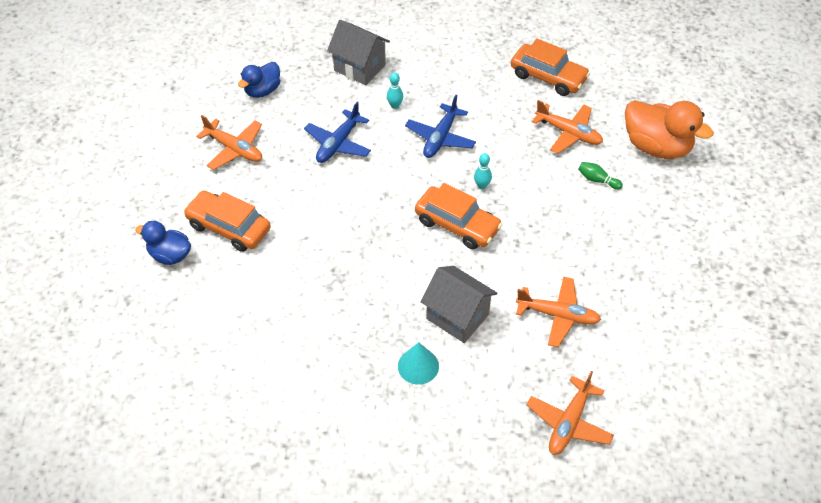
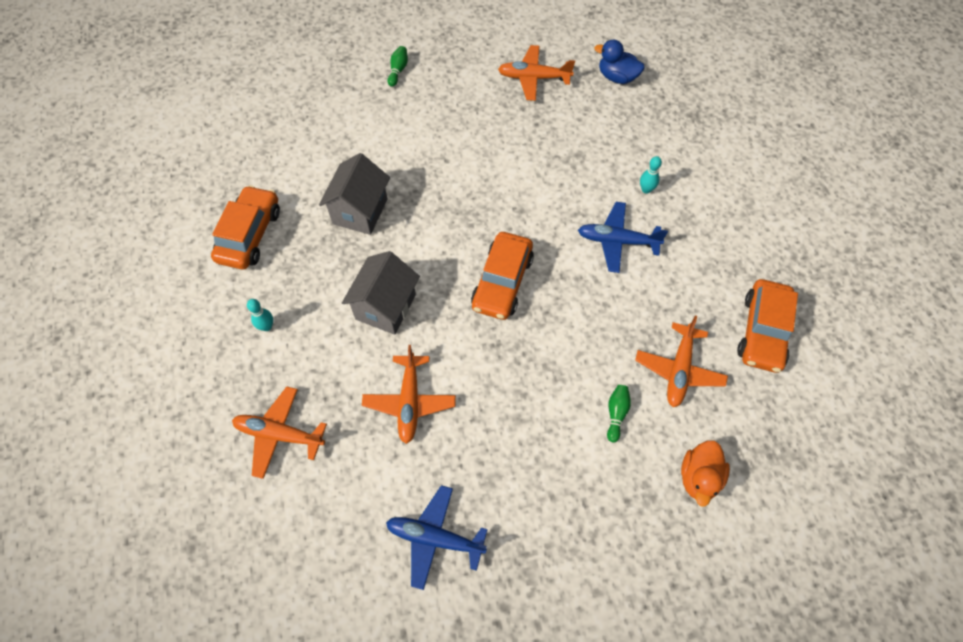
camera: 75 degrees right, 10 degrees up
(170, 255) = (398, 70): blue duck -> green bowling pin
(229, 227) = (440, 101): orange car -> orange car (249, 235)
(234, 149) = (534, 78): orange plane -> orange plane turned 75 degrees clockwise
(338, 143) = (572, 154): blue plane -> blue plane (435, 538)
(359, 68) = (687, 146): grey house -> grey house (360, 211)
(418, 366) = (321, 285): turquoise cone -> none
(482, 186) = (563, 294): turquoise bowling pin -> turquoise bowling pin (267, 326)
(656, 147) = (699, 477): orange duck -> orange duck, size x0.60

